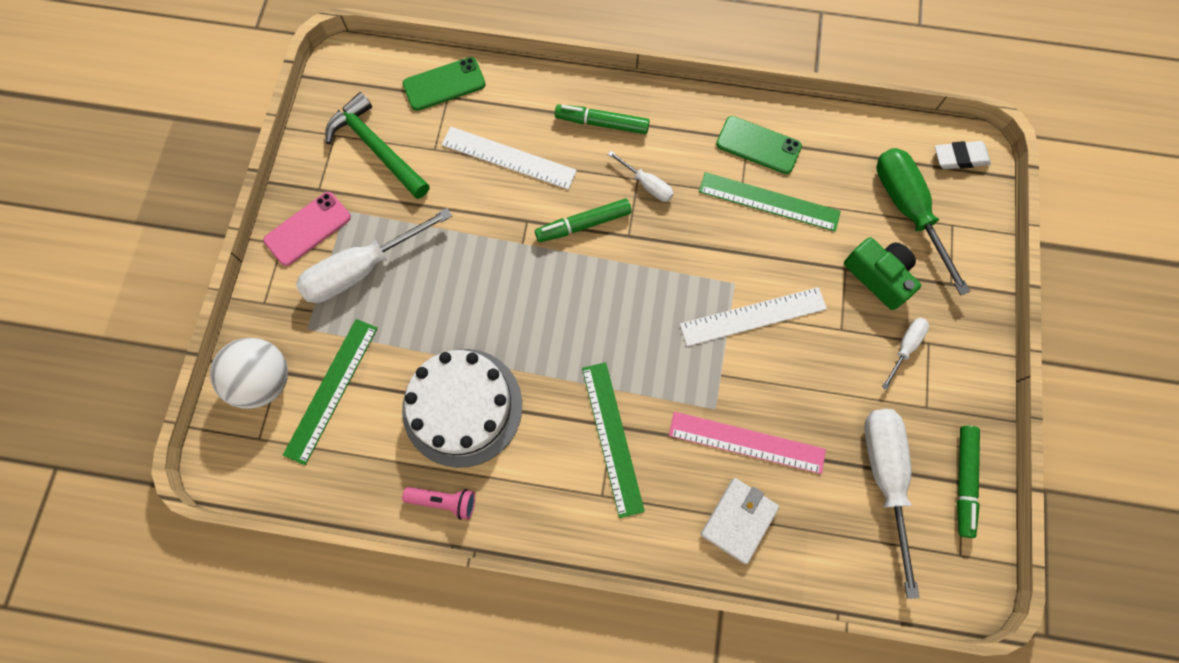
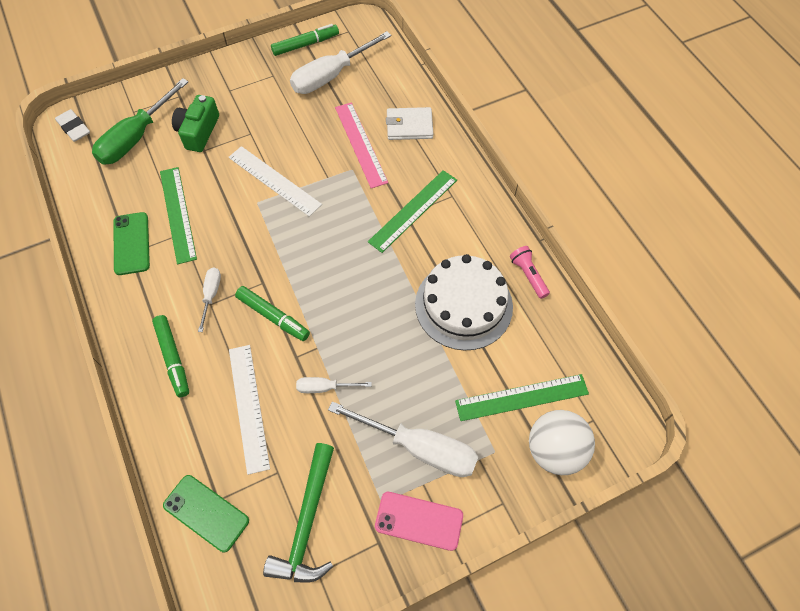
camera: 125 degrees left, 10 degrees down
(905, 347) = (240, 99): white screwdriver -> white screwdriver (324, 387)

